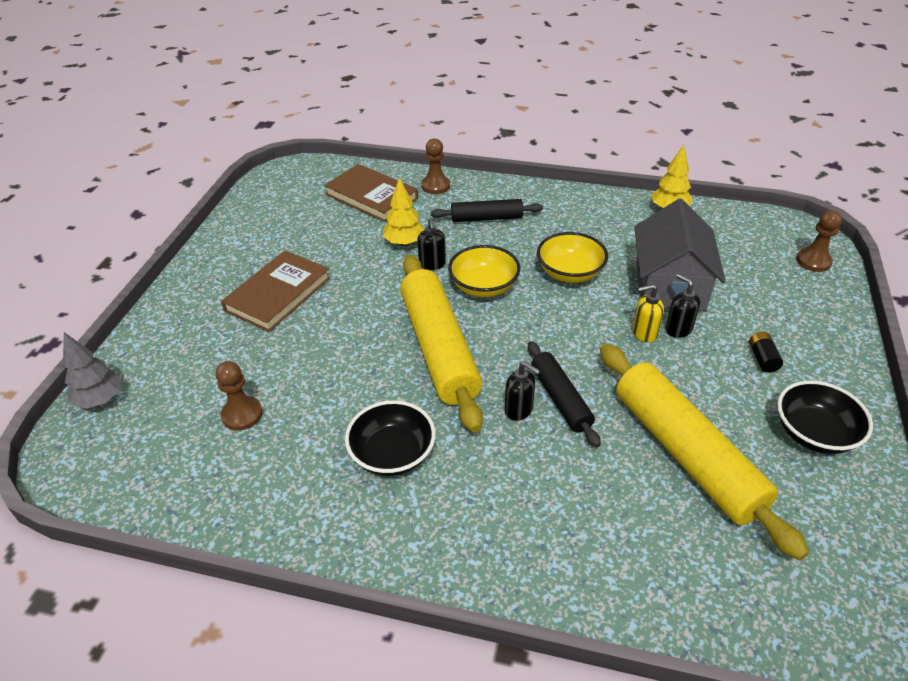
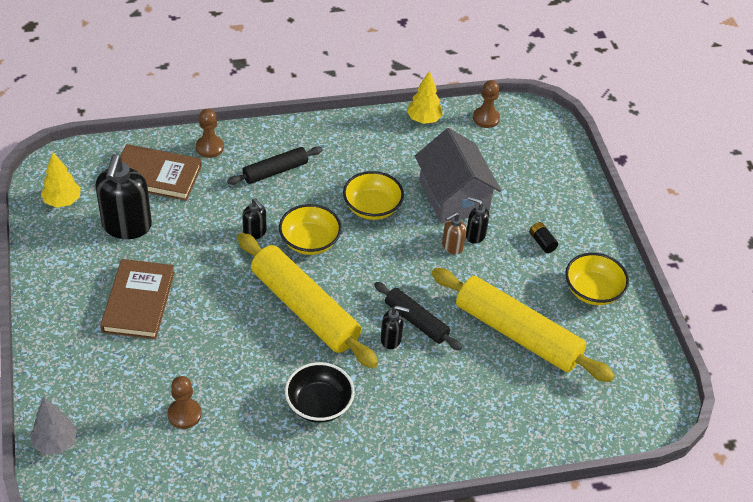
camera: 30 degrees left, 5 degrees up
(315, 229) = (126, 226): none -> black soap dispenser
(404, 243) = (217, 217): yellow tree -> yellow tree (62, 201)
(644, 333) = (452, 246): yellow soap dispenser -> brown soap dispenser
(813, 261) = (550, 142): brown pawn -> brown pawn (486, 118)
(814, 433) = (593, 291): black bowl -> yellow bowl

